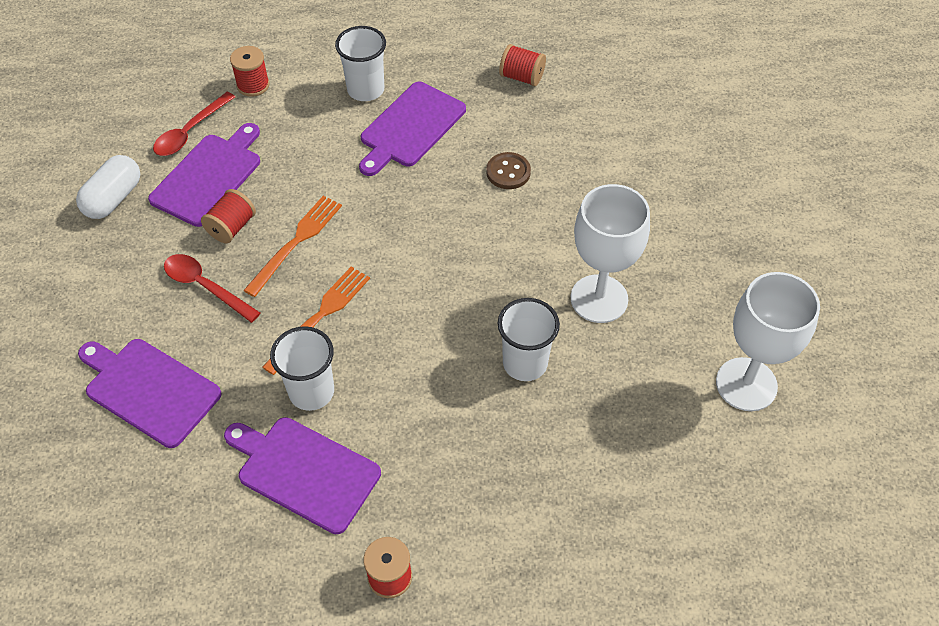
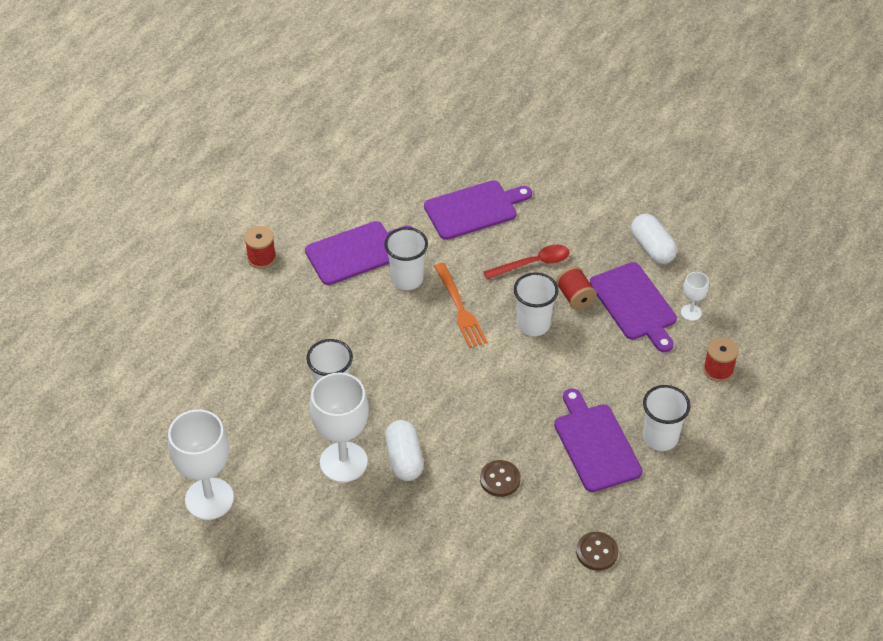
camera: 125 degrees right, 5 degrees down
(190, 132) = (691, 312): red spoon -> white goblet
(296, 242) = (533, 324): orange fork -> white cup
(522, 77) = (597, 552): red spool -> brown button
(551, 253) = (404, 459): none -> white capsule

